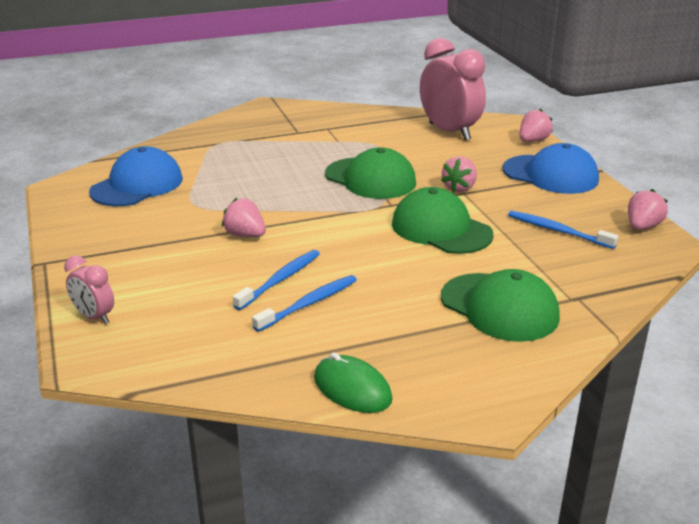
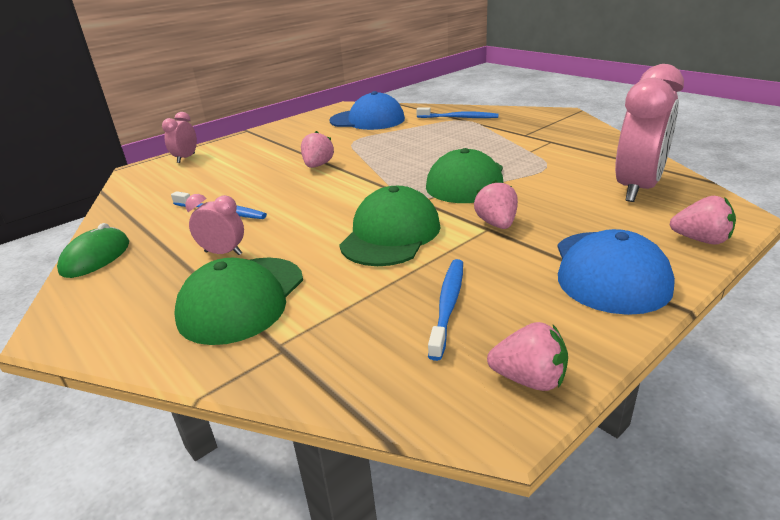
camera: 70 degrees right, 0 degrees up
(280, 280) = (254, 193): blue toothbrush -> blue toothbrush (459, 117)
(408, 310) = (223, 253): none -> pink clock
(459, 188) = (496, 224): pink strawberry -> pink strawberry turned 75 degrees clockwise

